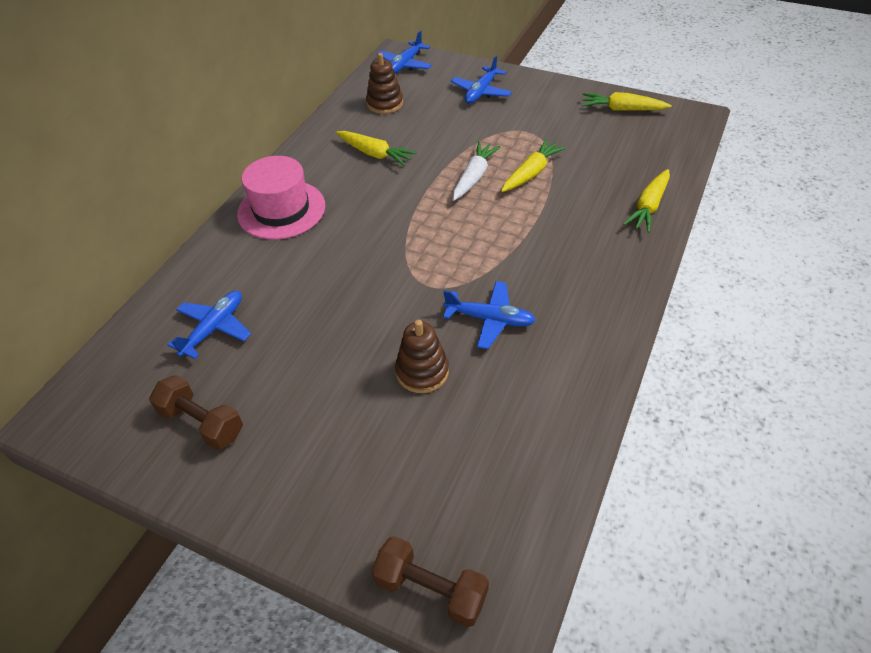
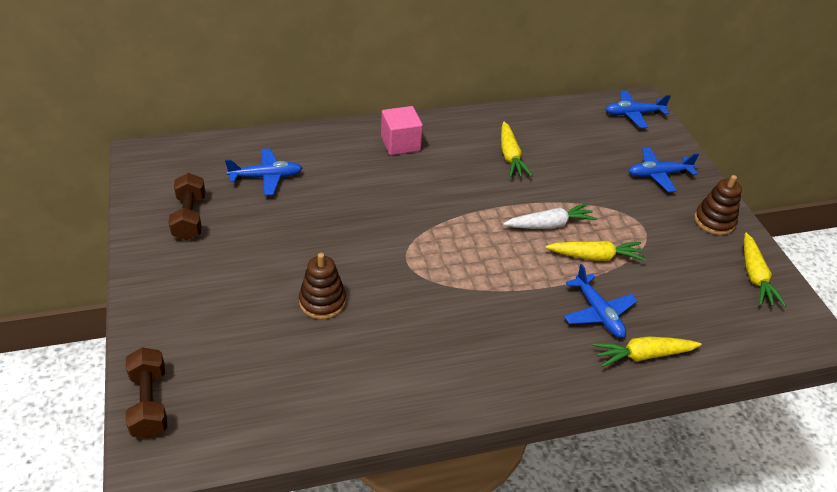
camera: 45 degrees right, 5 degrees down
(281, 210) = (400, 143): pink hat -> pink cube
(385, 103) = (573, 129): brown stacking toy -> brown stacking toy (714, 221)
(490, 319) = (407, 314): blue plane -> blue plane (598, 313)
(622, 109) = (754, 276): yellow carrot -> yellow carrot turned 150 degrees counterclockwise

